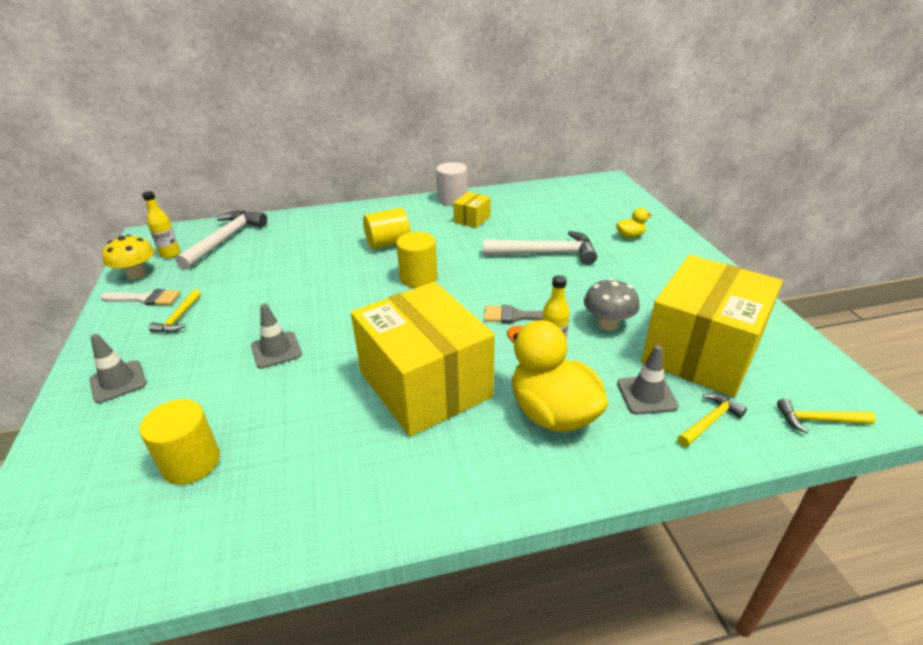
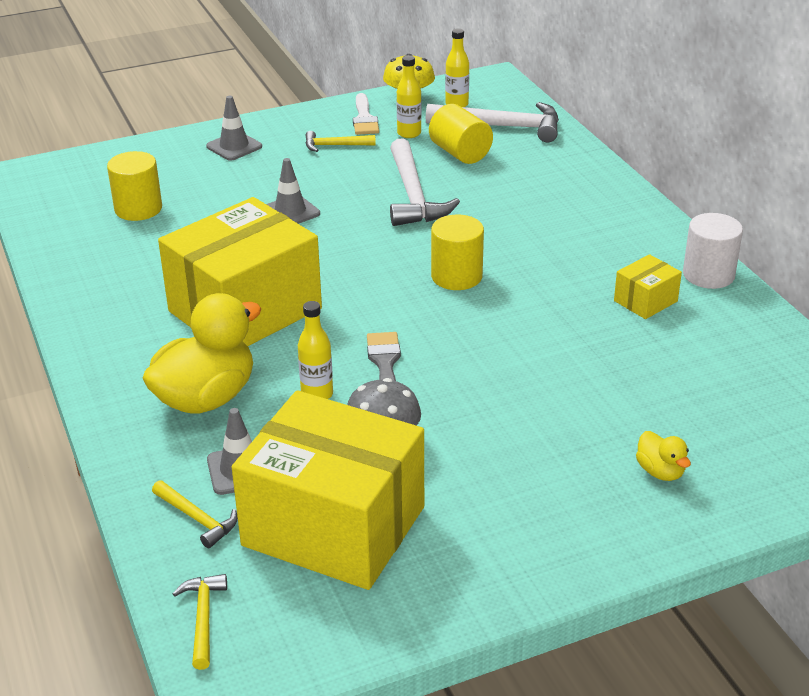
camera: 80 degrees right, 0 degrees up
(195, 279) = (409, 133): none -> yellow bottle
(388, 243) = (538, 240): yellow cylinder -> yellow cylinder (460, 153)
(472, 219) = (645, 301): yellow box -> yellow box turned 60 degrees counterclockwise
(545, 253) = (561, 379): white hammer -> white hammer (413, 195)

